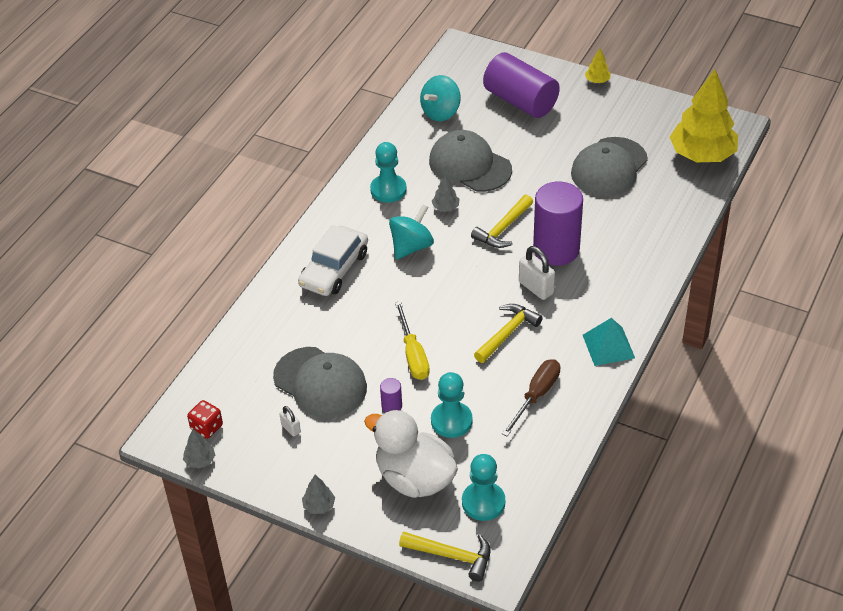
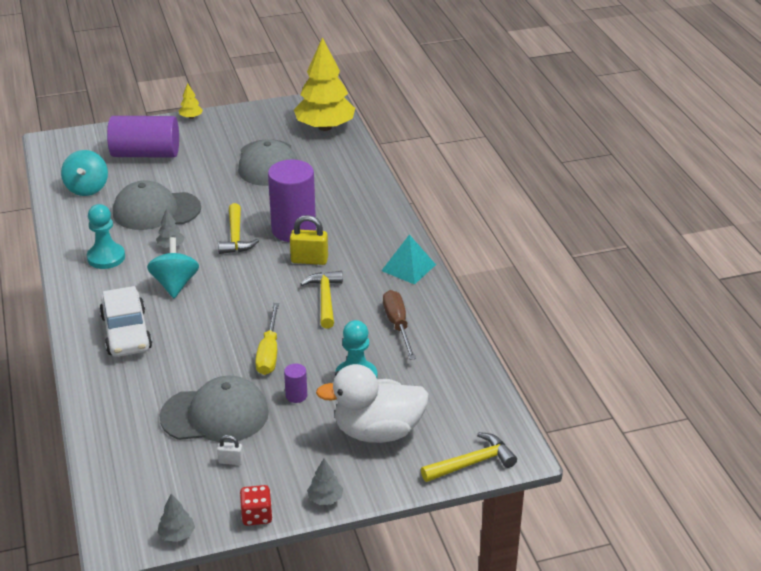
camera: 45 degrees left, 10 degrees down
(206, 427) = (152, 507): red dice -> red dice (257, 515)
(413, 354) = (269, 352): yellow screwdriver -> yellow screwdriver turned 60 degrees clockwise
(483, 502) = (449, 414): turquoise pawn -> none
(536, 288) = (309, 260): white padlock -> yellow padlock

